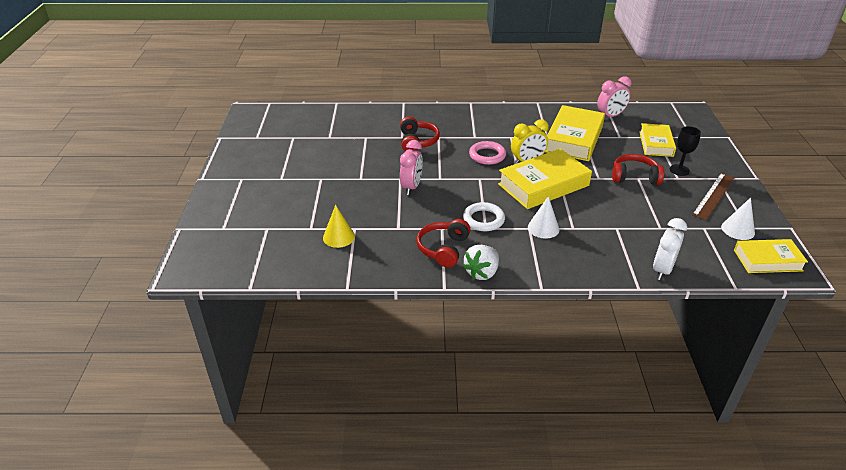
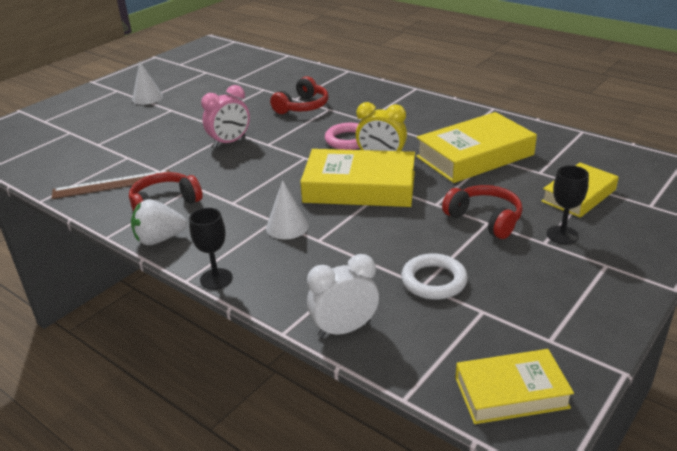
camera: 40 degrees right, 5 degrees down
(338, 237) = (104, 159): yellow cone -> none
(483, 219) = (243, 194): white ring -> white ring (434, 281)
(557, 278) = (216, 279): none -> black goblet
(610, 116) = (565, 147): pink clock -> none
(714, 196) = (563, 282): brown ruler -> brown ruler (112, 184)
(738, 229) = (530, 335): white cone -> white cone (147, 98)
(767, 260) = (511, 392): yellow book -> yellow book turned 45 degrees counterclockwise

